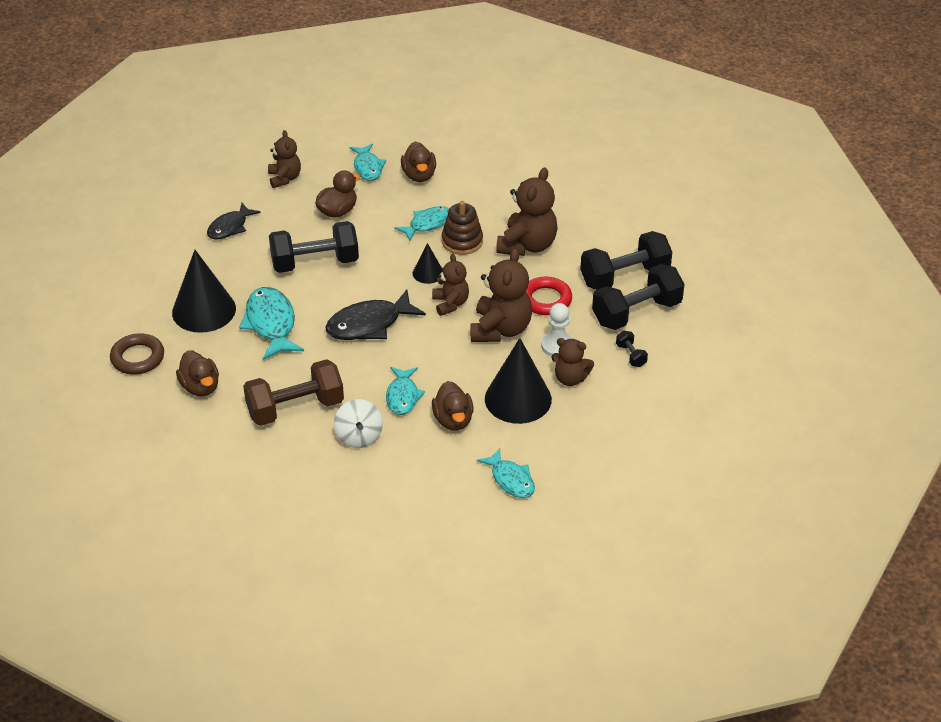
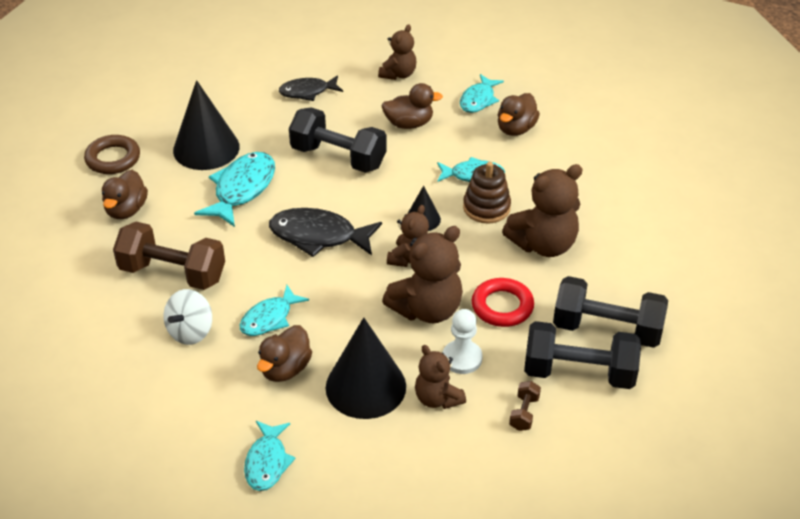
camera: 40 degrees right, 0 degrees up
(631, 355) = (524, 413): black dumbbell -> brown dumbbell

